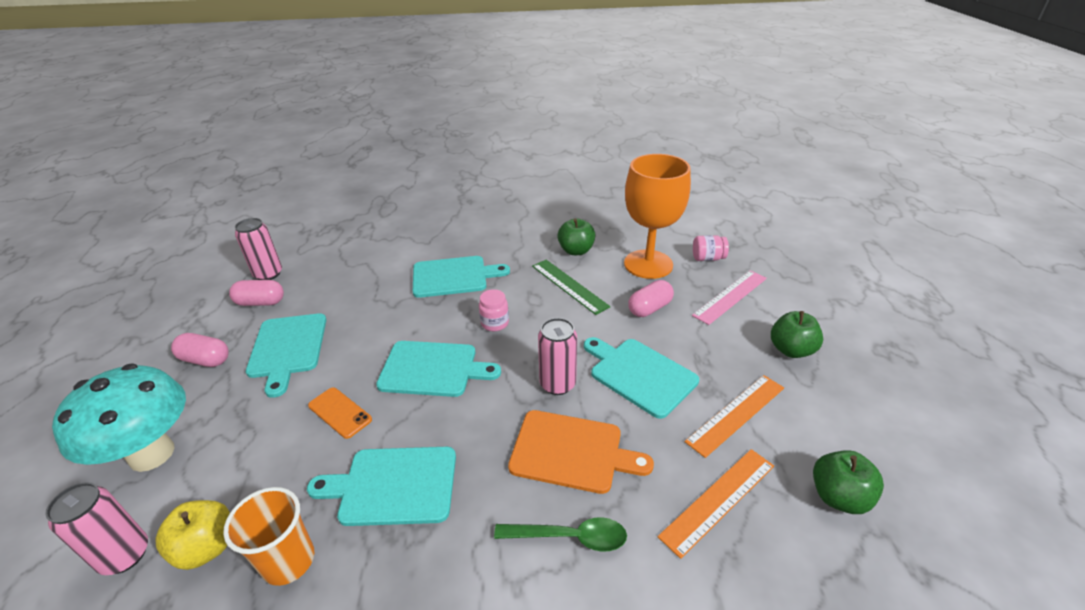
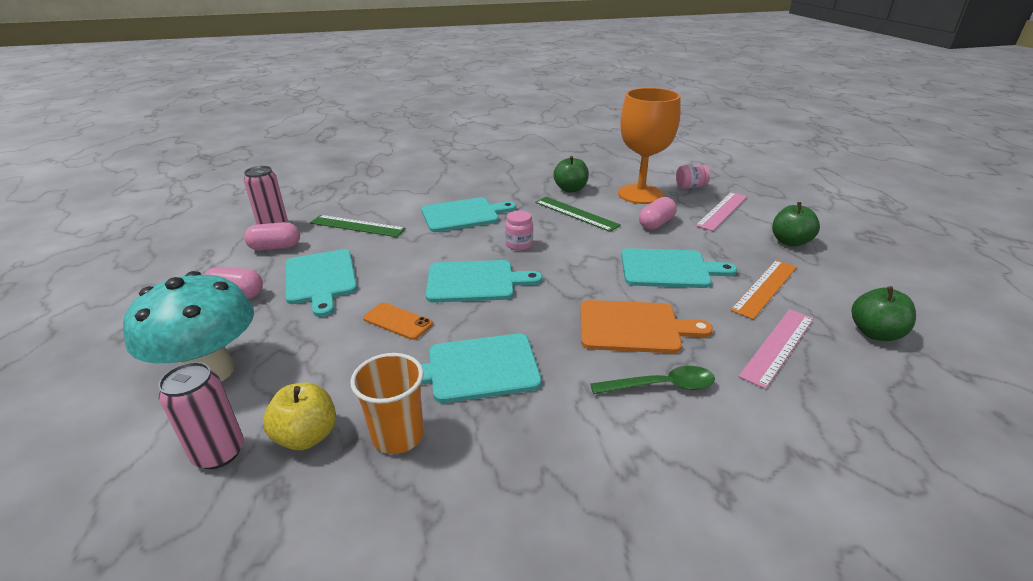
camera: 10 degrees left, 5 degrees down
(346, 282) = (357, 226): none -> green ruler
(557, 384) = (598, 282): pink can -> none
(639, 374) = (669, 269): turquoise cutting board -> turquoise cutting board turned 150 degrees clockwise
(718, 500) = (778, 346): orange ruler -> pink ruler

